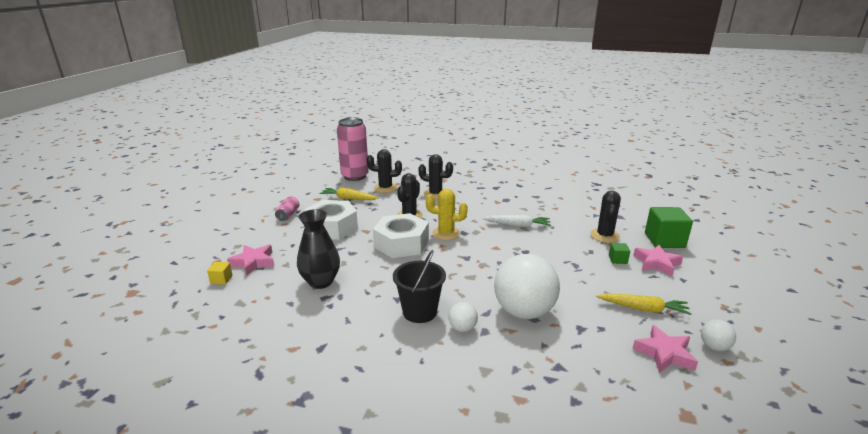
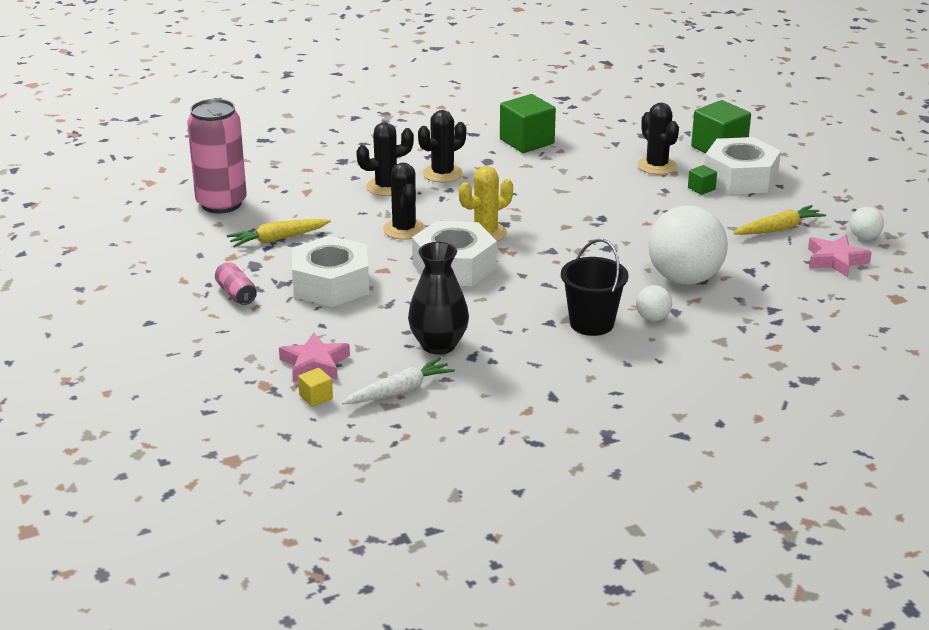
camera: 40 degrees left, 5 degrees up
(385, 188) = (302, 204): black cactus -> black cactus (442, 174)
(517, 225) = (550, 190): white carrot -> white carrot (399, 391)
(542, 197) = (527, 141): none -> green cube
(656, 263) = (740, 178): pink star -> white nut

